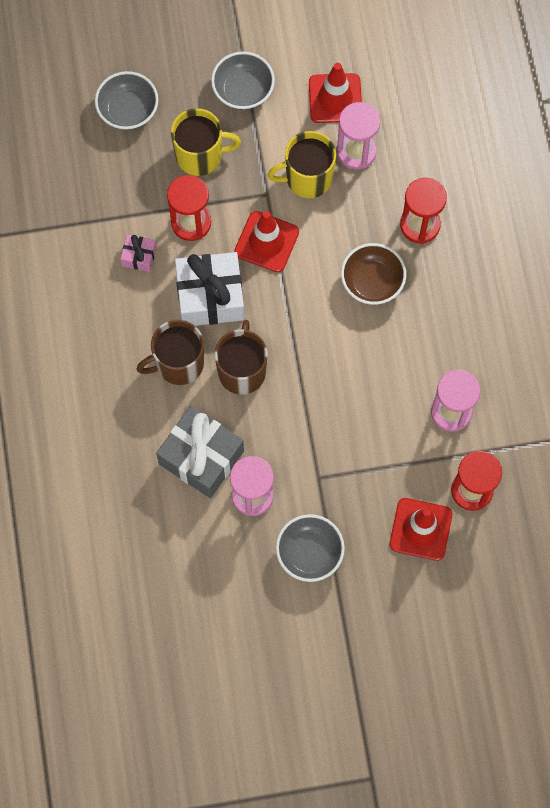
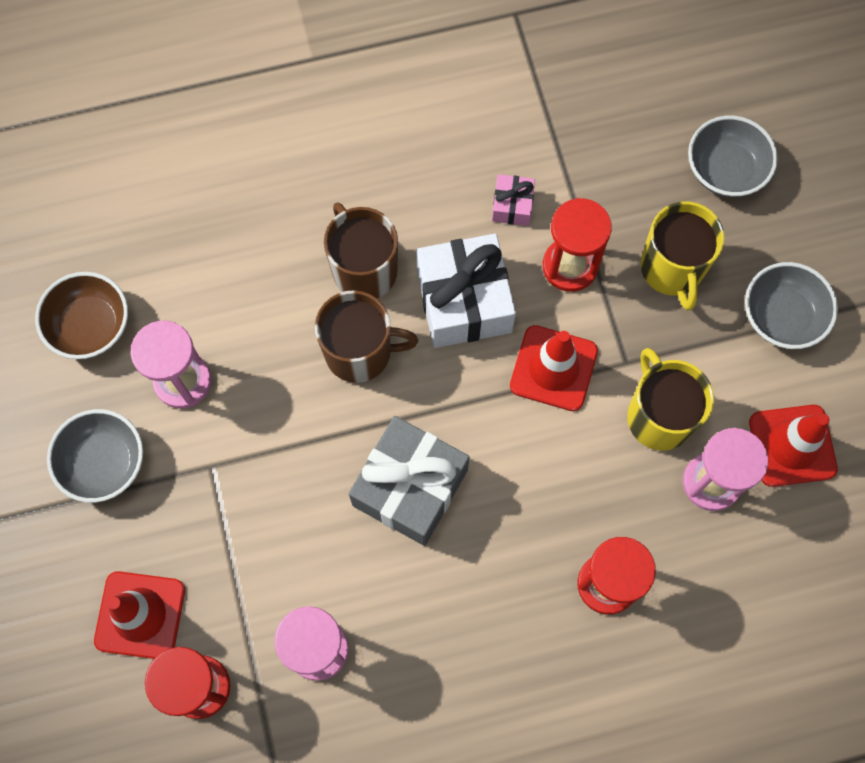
camera: 85 degrees right, 0 degrees up
(201, 457) = (233, 311): grey gift -> grey gift (410, 487)
(372, 282) = (509, 520): brown bowl -> brown bowl (90, 326)

